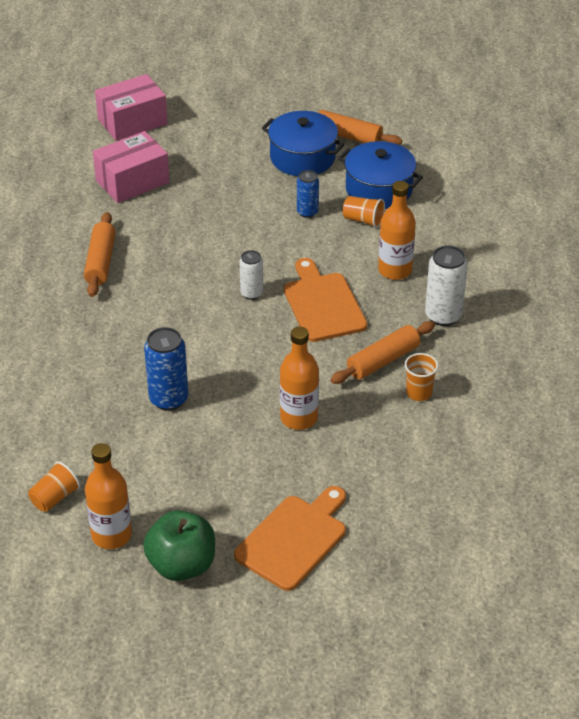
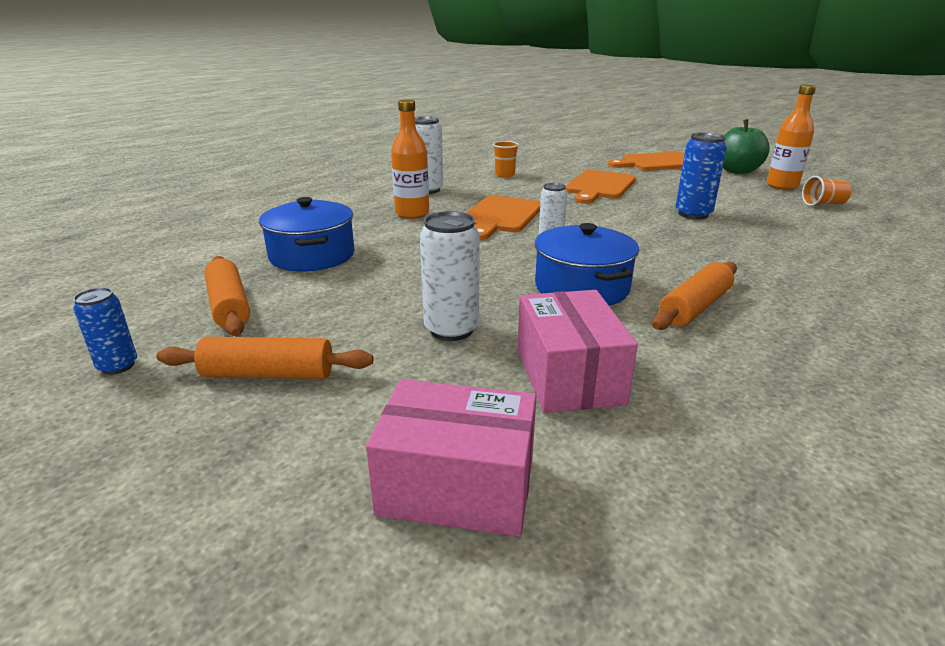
camera: 140 degrees left, 15 degrees down
(132, 181) = (569, 376): pink box -> pink box turned 75 degrees clockwise
(216, 179) = (451, 330): none -> white can
(299, 418) = (599, 186): orange bottle -> orange cutting board
(302, 157) = (317, 308): blue pot -> blue pot (582, 287)
(307, 212) = (408, 265): blue can -> blue can (118, 366)
(363, 220) = (372, 243): orange cup -> none
(383, 360) = (504, 188): orange rolling pin -> orange rolling pin (268, 374)

